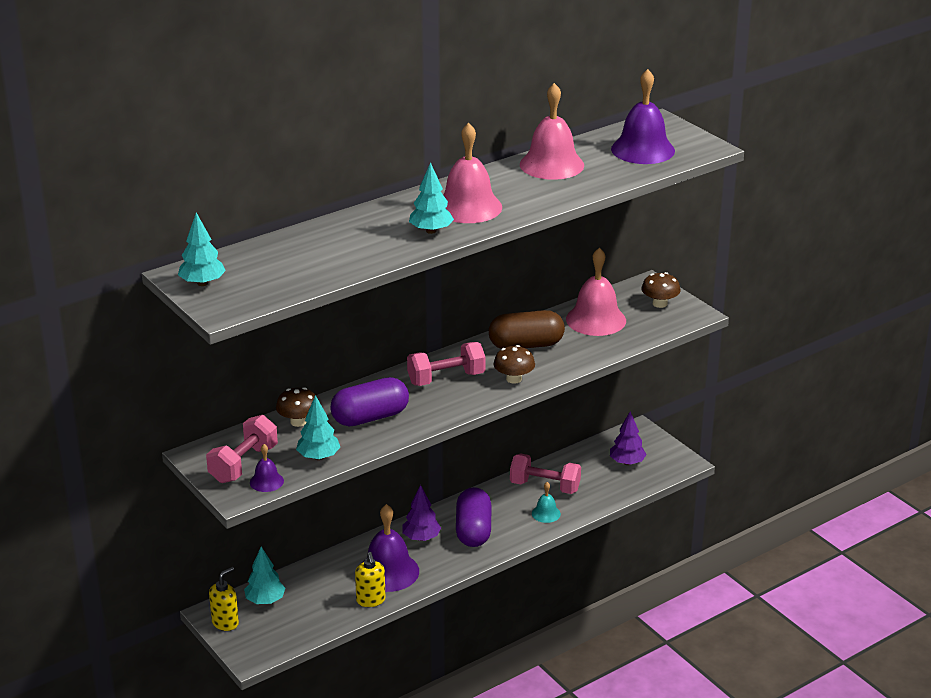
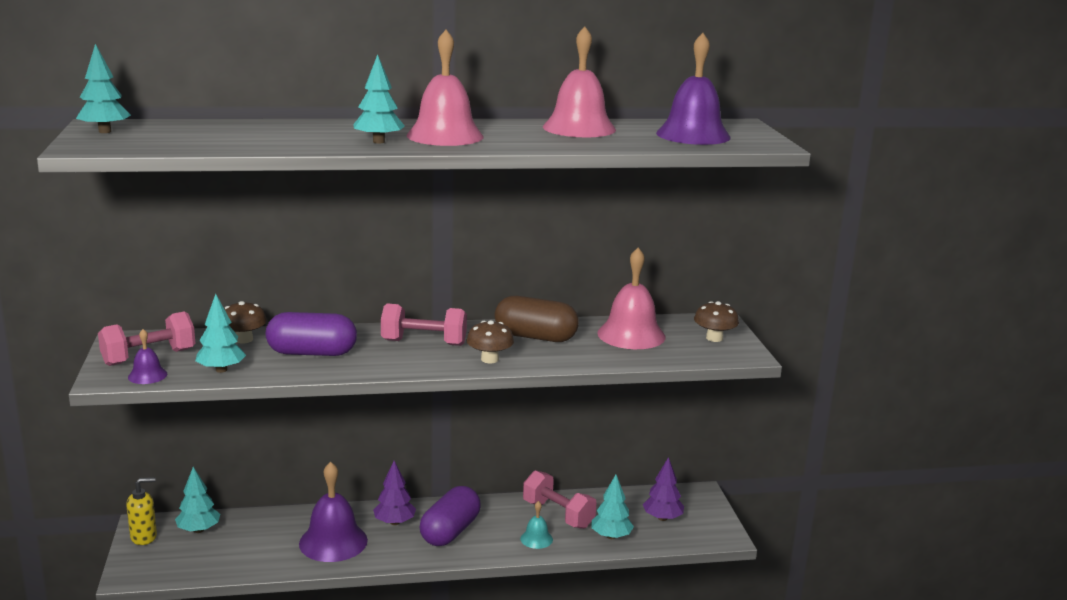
camera: 25 degrees right, 10 degrees down
(371, 600) = (289, 562): yellow soap dispenser -> none
(600, 491) = (611, 536): none -> turquoise tree

